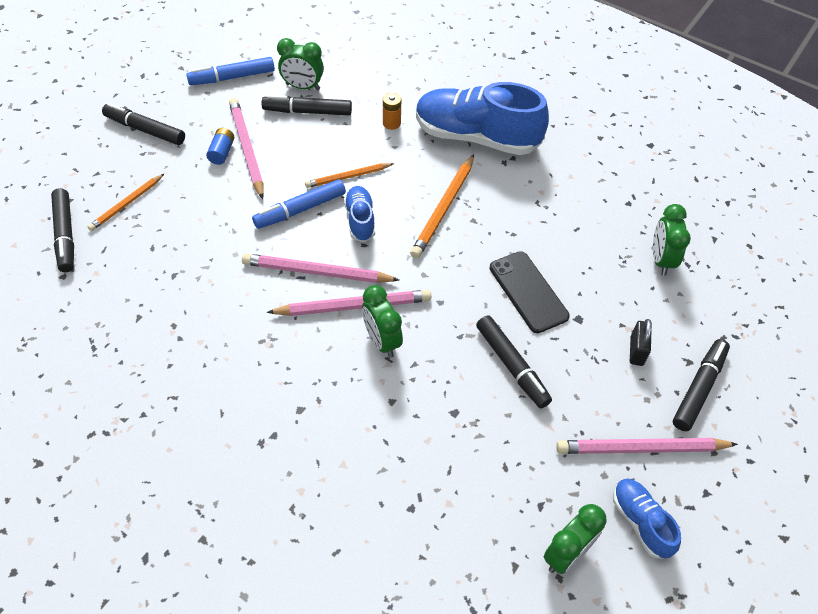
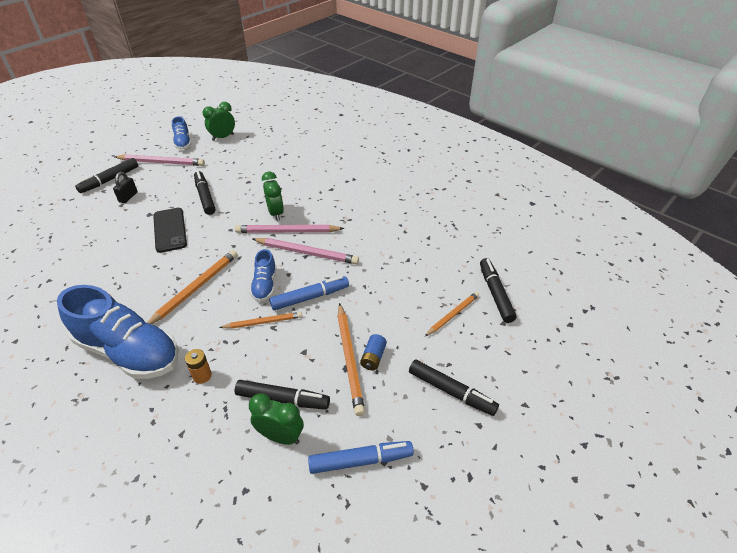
camera: 170 degrees left, 10 degrees down
(247, 149) = (349, 359): pink pencil -> orange pencil
(661, 260) = (65, 240): green clock -> none

